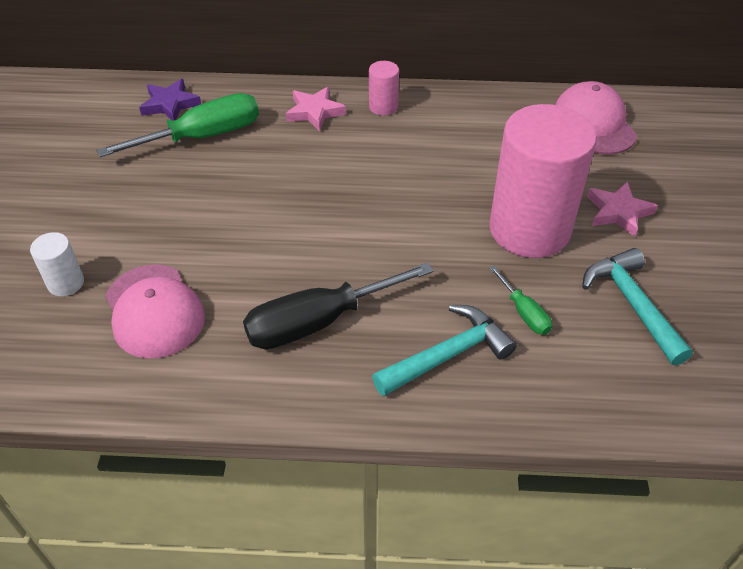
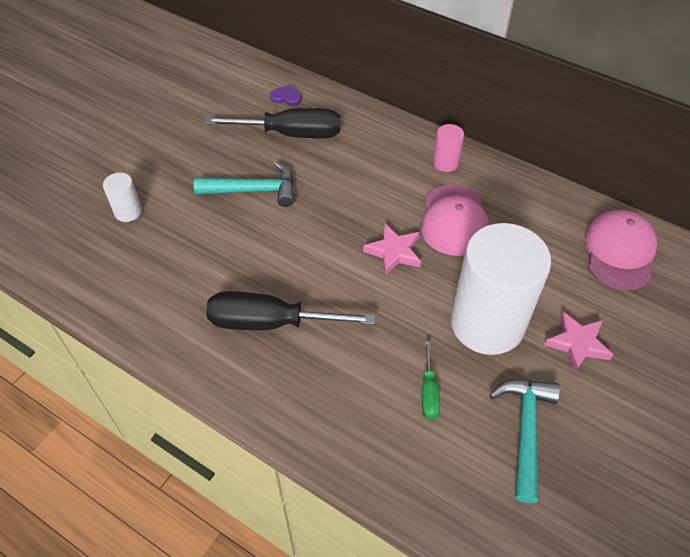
camera: 30 degrees right, 5 degrees up
(154, 311) = (168, 259): pink cap -> pink cap (454, 220)
(170, 104) = (286, 97): purple star -> purple heart
(202, 137) = (291, 134): green screwdriver -> black screwdriver
(314, 112) = (388, 146): pink star -> pink star (394, 252)
(448, 355) = (345, 396): turquoise hammer -> turquoise hammer (254, 190)
(529, 229) = (487, 323): pink cylinder -> white cylinder

